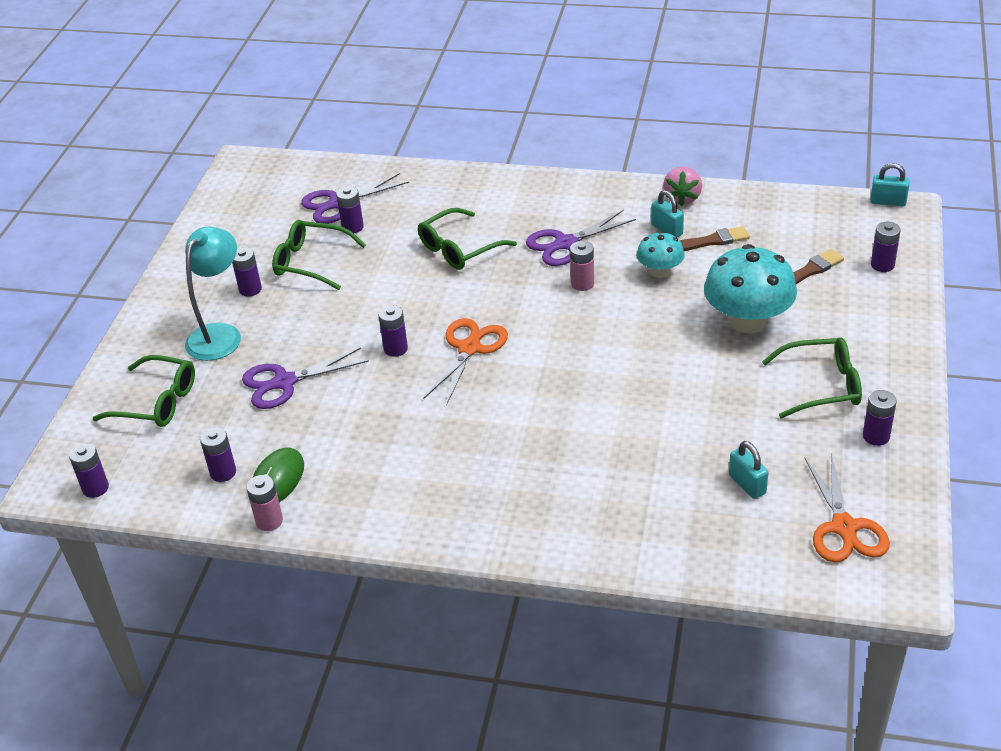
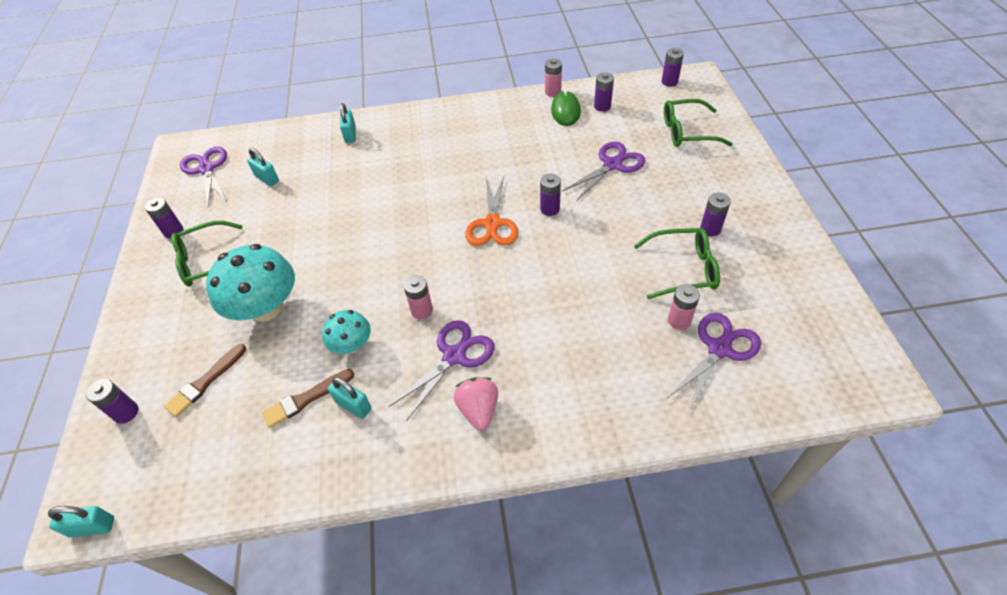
camera: 160 degrees right, 10 degrees up
(220, 334) = (694, 186): turquoise lamp -> none
(352, 227) = (679, 320): purple battery -> pink battery
(459, 248) = (556, 322): green glasses -> none
(610, 529) = (350, 135): none -> turquoise padlock
(682, 198) = (343, 464): pink strawberry -> pink strawberry (478, 410)
(844, 528) = (206, 169): orange scissors -> purple scissors

